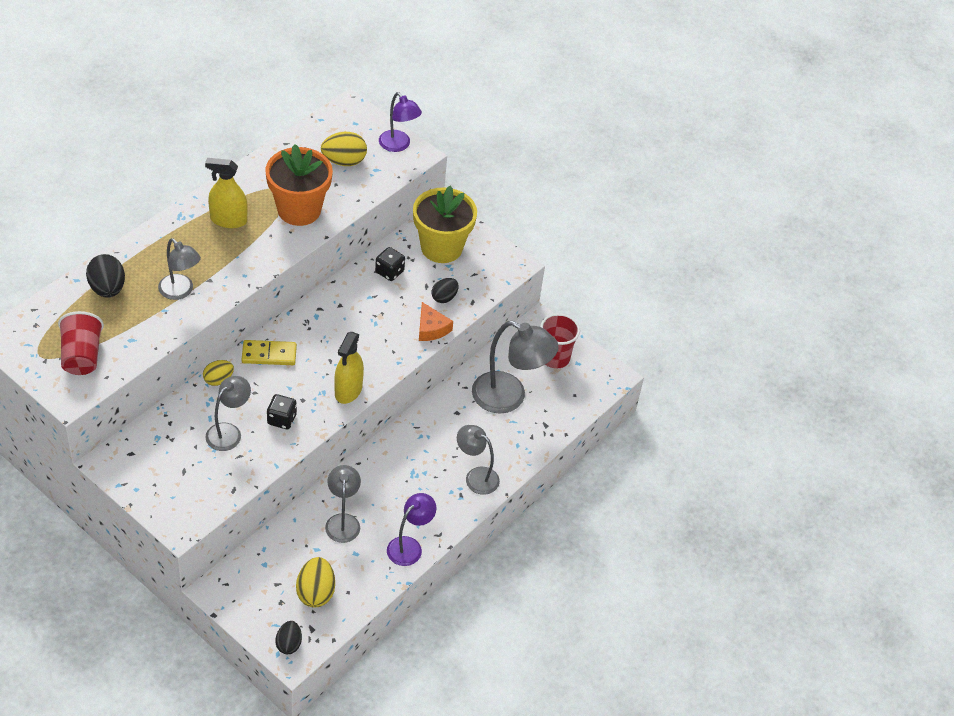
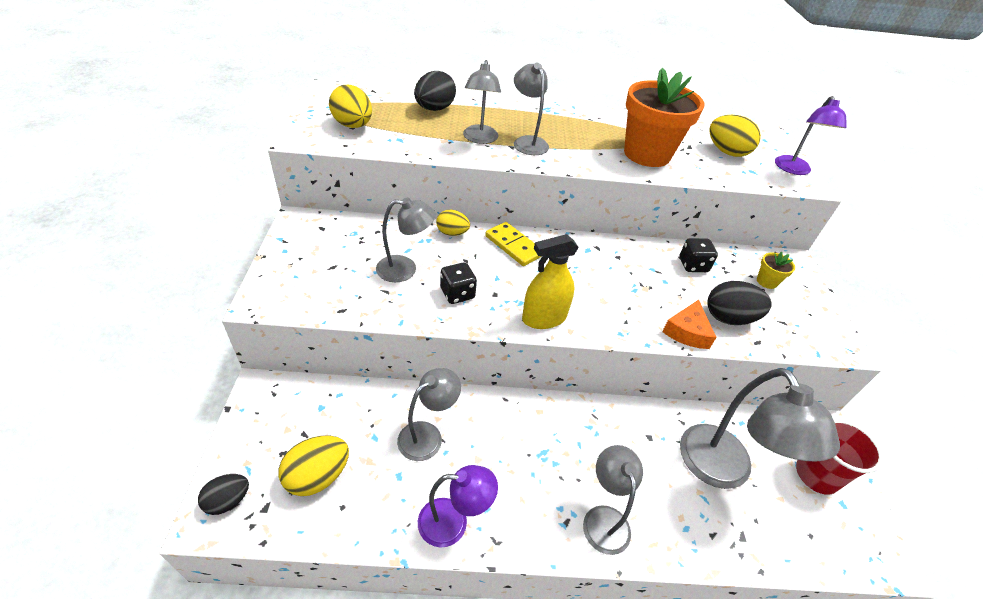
camera: 50 degrees right, 5 degrees down
(82, 356) = (353, 125): red cup -> yellow egg
(213, 266) = (527, 142): none -> grey lamp
(228, 220) = (579, 128): yellow spray bottle -> none
(441, 247) = (766, 281): yellow flower pot -> yellow flower pot, size x0.41
(444, 297) = (729, 318): black egg -> black egg, size x1.54

